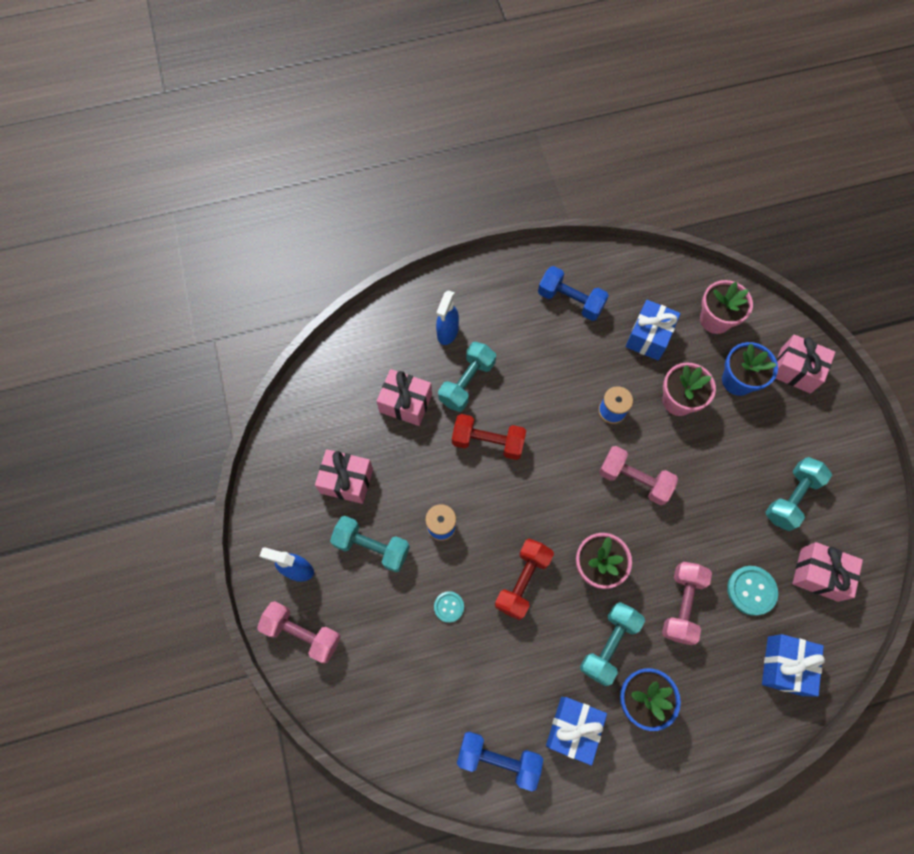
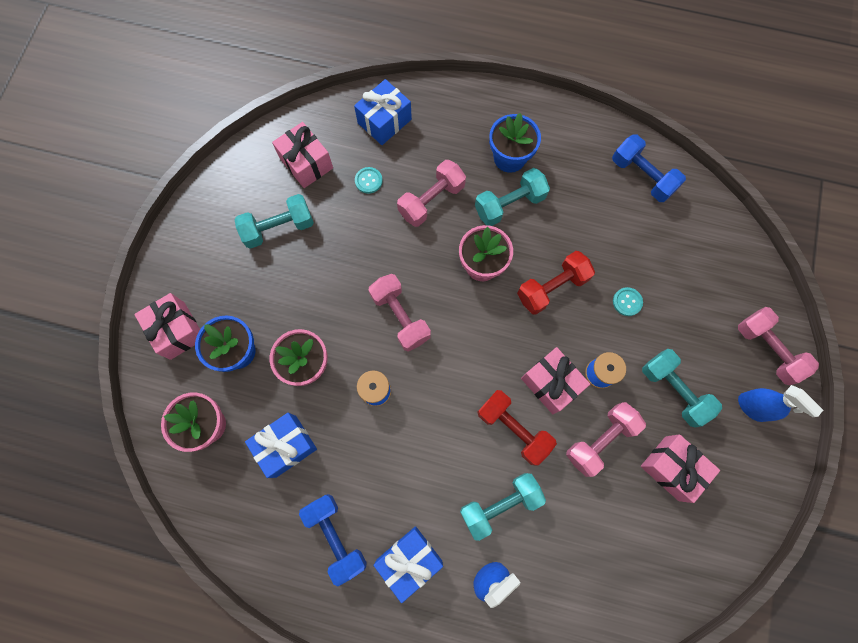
camera: 150 degrees left, 5 degrees up
(405, 403) = (575, 518): pink gift -> pink gift (551, 383)
(414, 471) = (600, 440): none -> pink dumbbell
(573, 729) = (573, 165): blue gift -> blue gift (409, 560)
(751, 590) = (368, 181): turquoise button -> turquoise button, size x0.62

